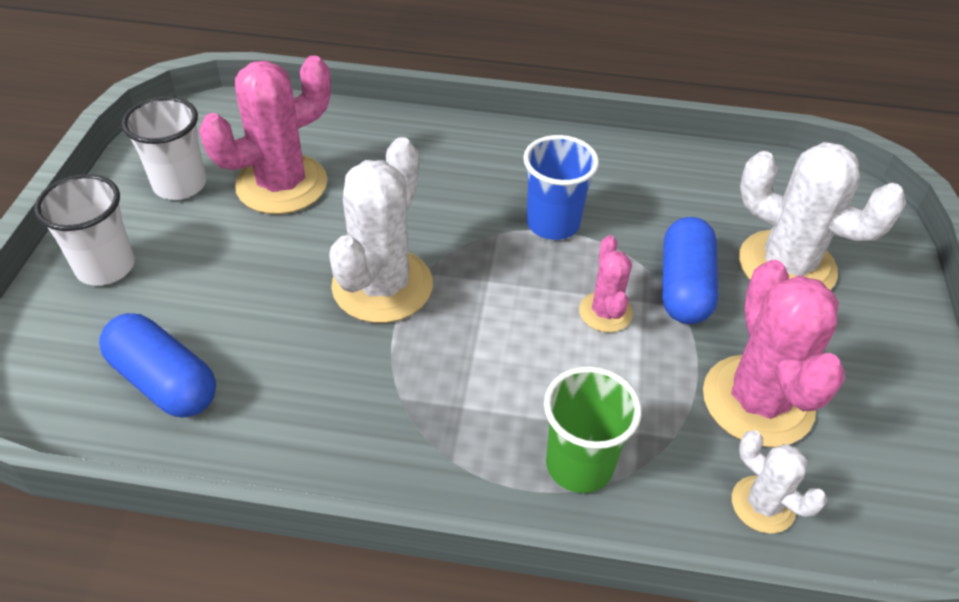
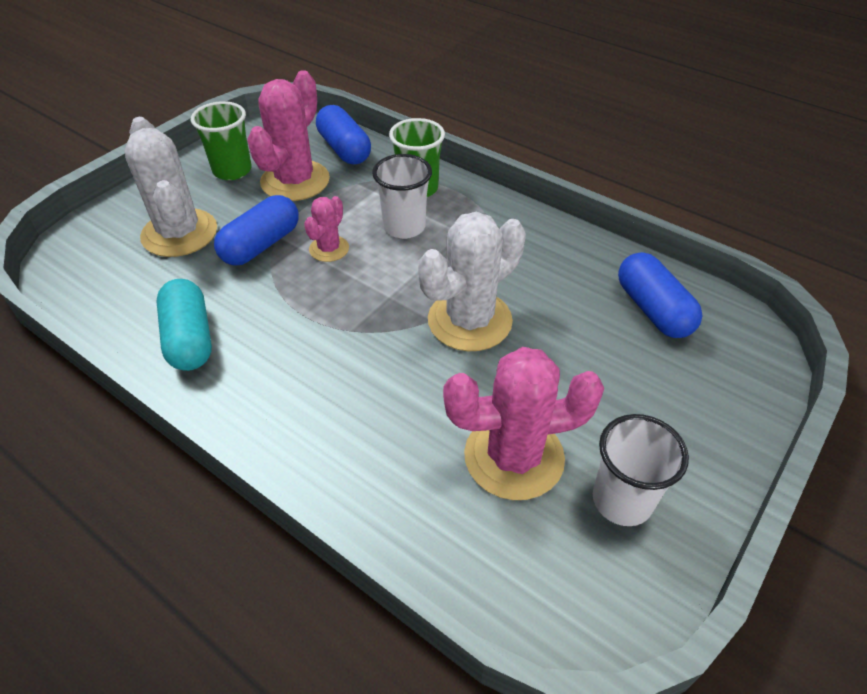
camera: 150 degrees left, 0 degrees up
(106, 267) = (701, 423): white cup -> white cup (404, 227)
(553, 224) = (302, 321): blue cup -> none
(634, 174) = (190, 338): none -> turquoise capsule
(763, 504) = (344, 149): white cactus -> blue capsule
(858, 382) = (232, 170): none -> green cup

